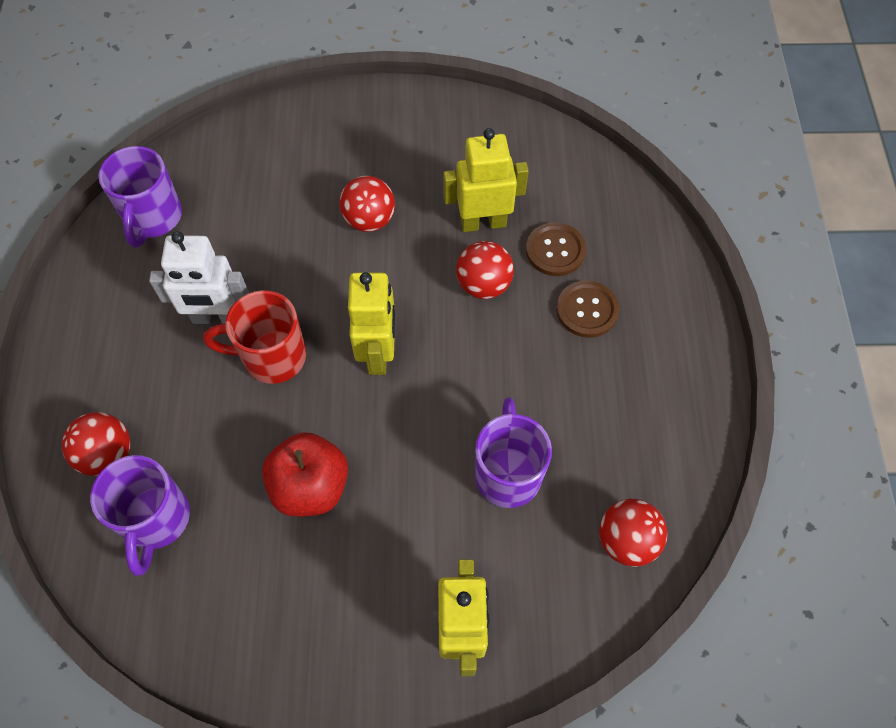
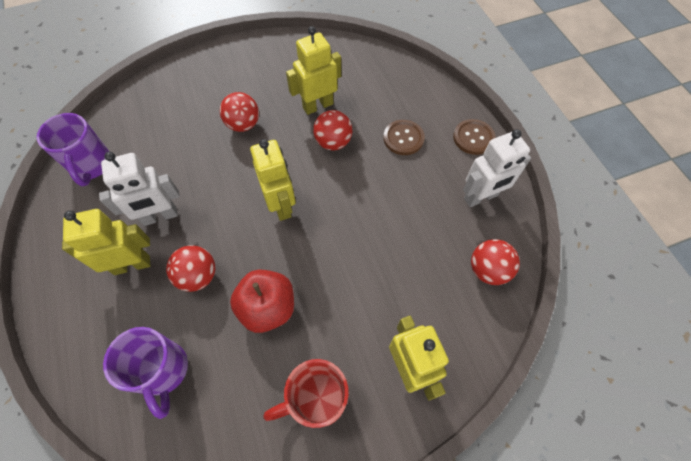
camera: 20 degrees left, 0 degrees up
(107, 454) = (110, 336): red ball -> red ball (198, 276)
(161, 371) = (132, 265): none -> yellow robot
(271, 357) = (209, 230): red mug -> red mug (317, 399)
(508, 473) = (396, 253): purple mug -> none
(555, 250) = (369, 109): brown button -> brown button (473, 138)
(663, 434) = (481, 197): none -> white robot

